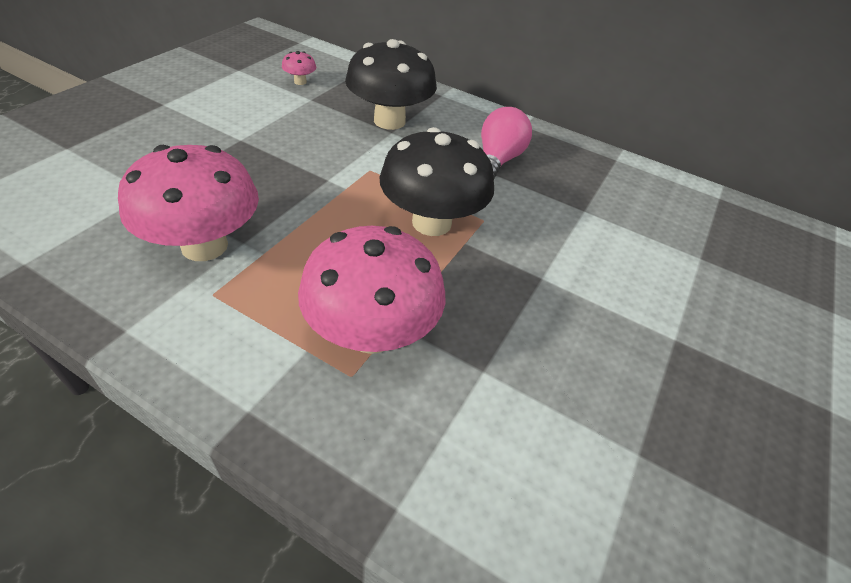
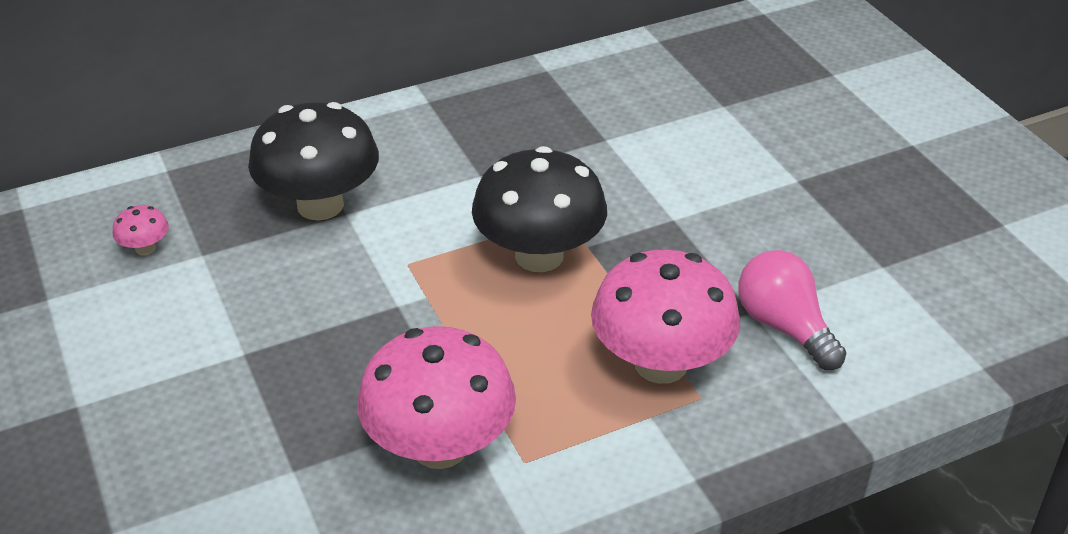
camera: 50 degrees left, 5 degrees down
(497, 161) = (476, 157): pink light bulb -> pink light bulb (784, 327)

